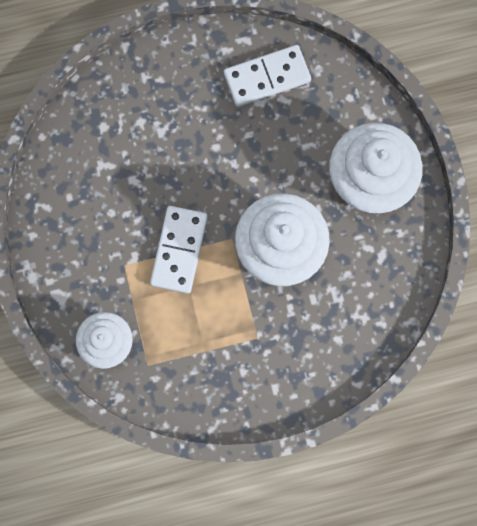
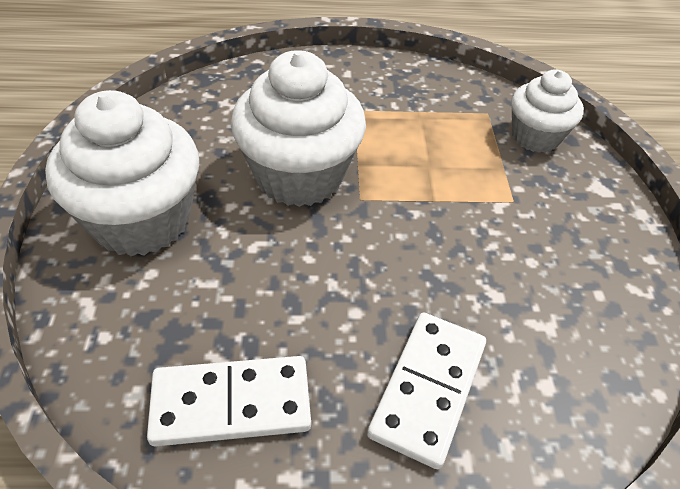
camera: 170 degrees left, 30 degrees down
(179, 250) = (436, 201): white domino -> white domino (428, 389)

